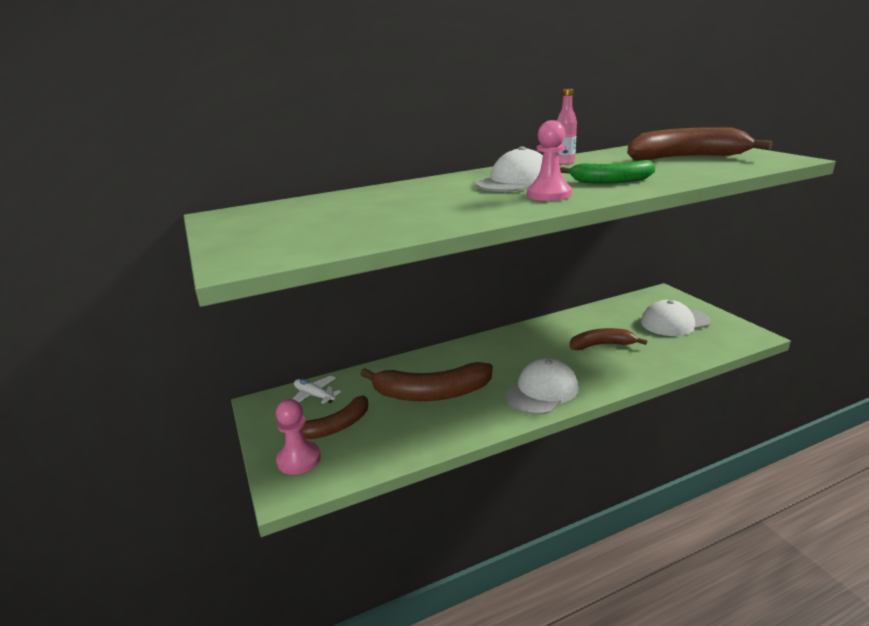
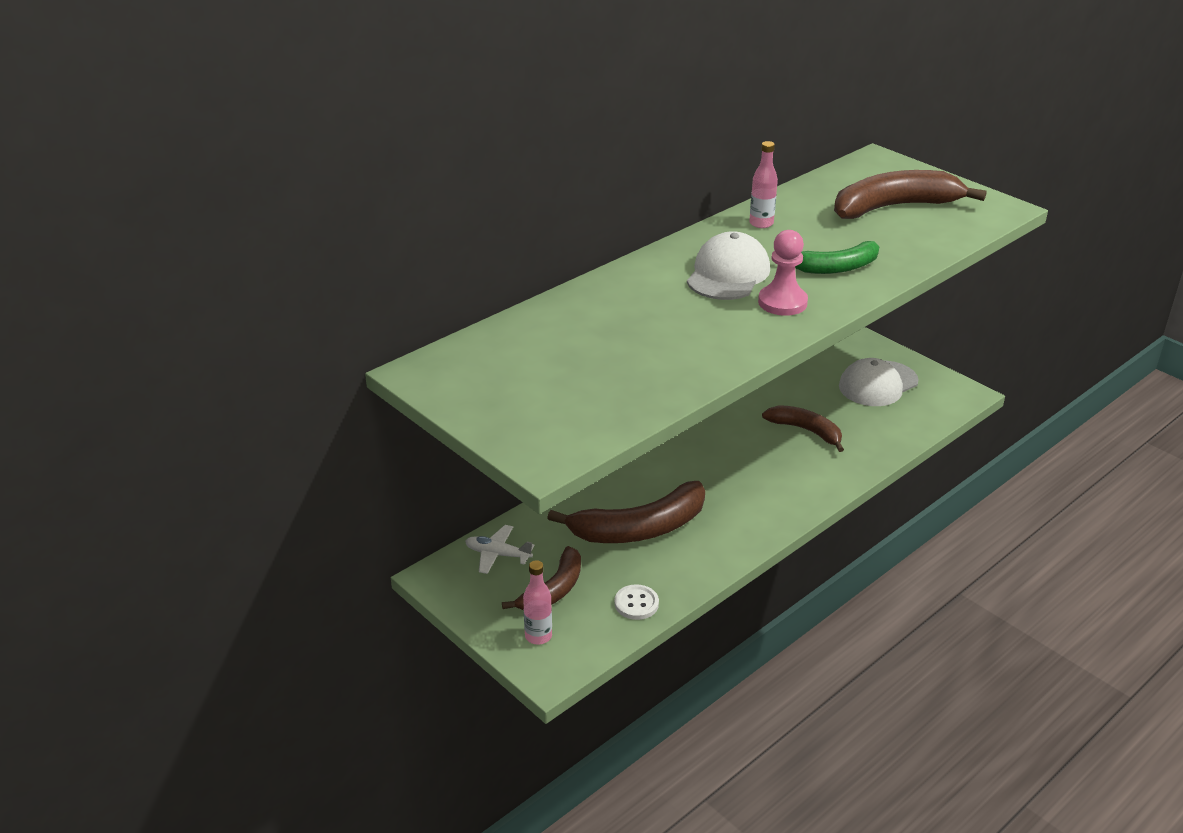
camera: 20 degrees left, 10 degrees up
(299, 459) = (538, 636): pink pawn -> pink bottle
(393, 448) = (636, 603): none -> white button
(542, 391) = (764, 505): white cap -> none
(601, 345) = (806, 431): brown banana -> brown banana turned 60 degrees clockwise

